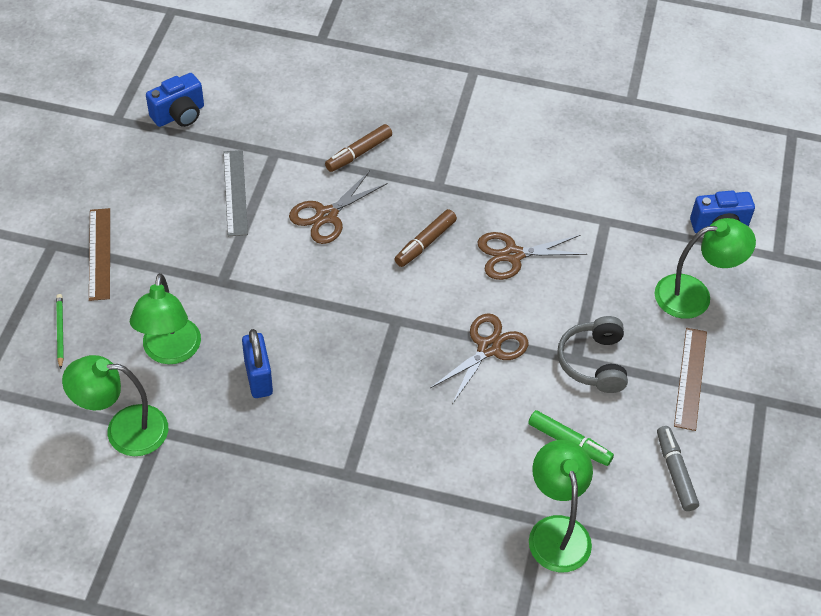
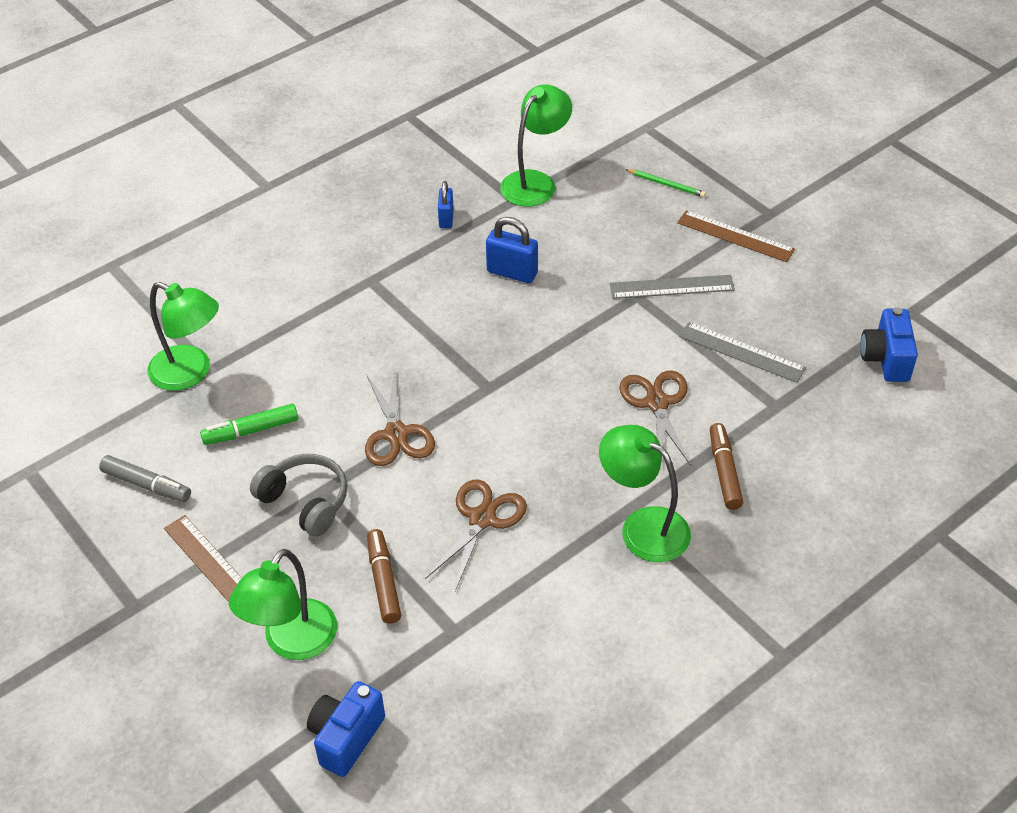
camera: 130 degrees right, 5 degrees down
(170, 352) = (587, 234): green lamp -> green lamp (643, 527)
(194, 265) = (671, 287): none -> grey ruler
(225, 469) = (446, 218): none -> blue padlock
(425, 243) = (558, 458): brown marker -> brown marker (384, 581)

